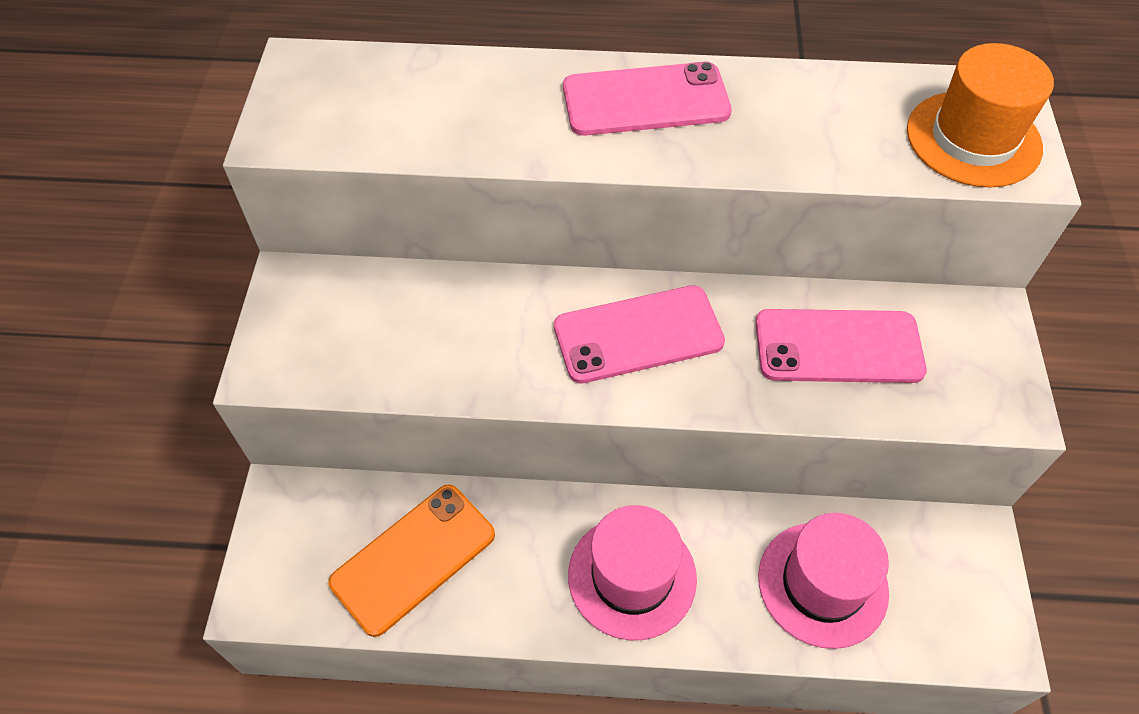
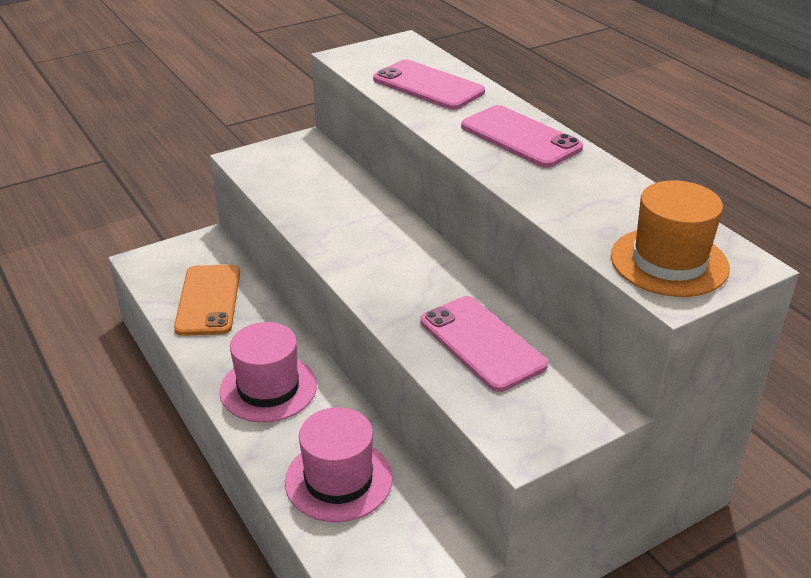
camera: 55 degrees right, 20 degrees down
(413, 558) = (208, 300): orange phone -> orange phone turned 75 degrees clockwise
(638, 334) = (397, 260): pink phone -> pink phone (428, 86)

